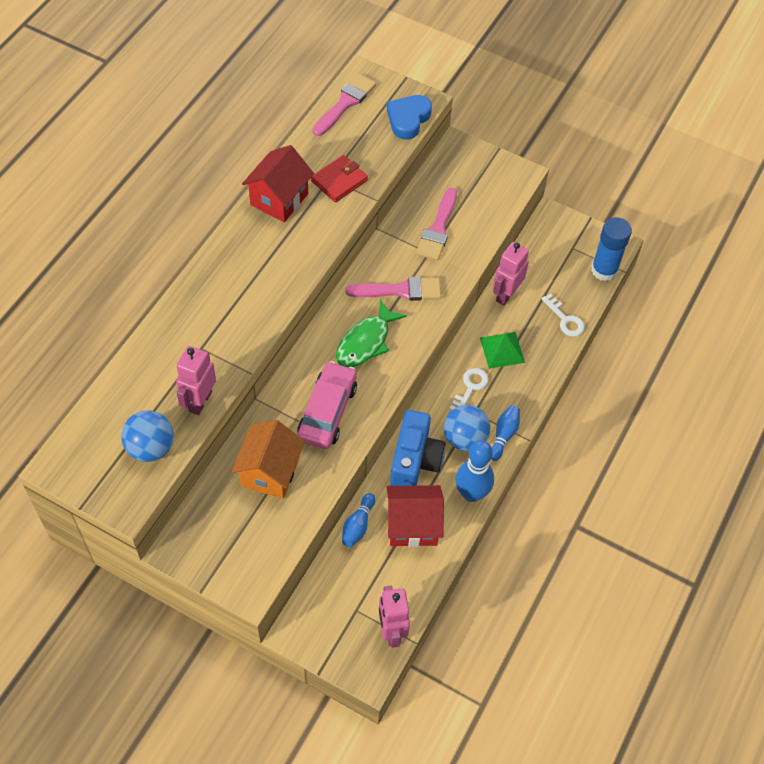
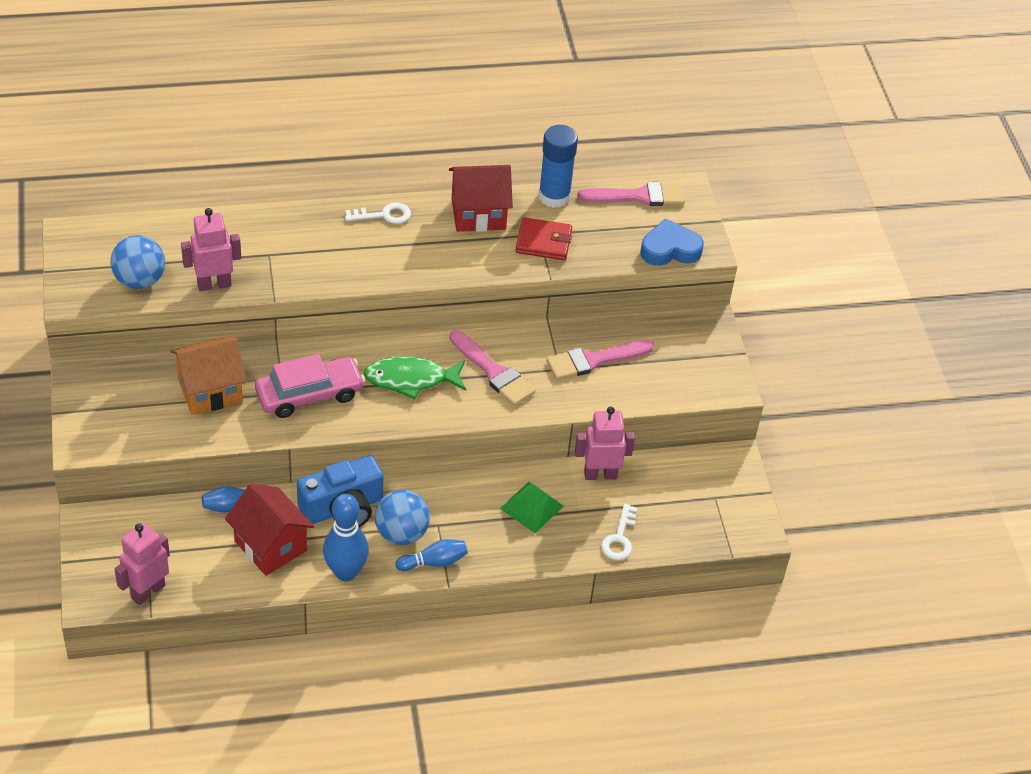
camera: 50 degrees right, 10 degrees down
(470, 387) = (463, 506): white key -> white key (384, 215)
(604, 270) = (715, 538): blue glue stick -> blue glue stick (554, 196)

